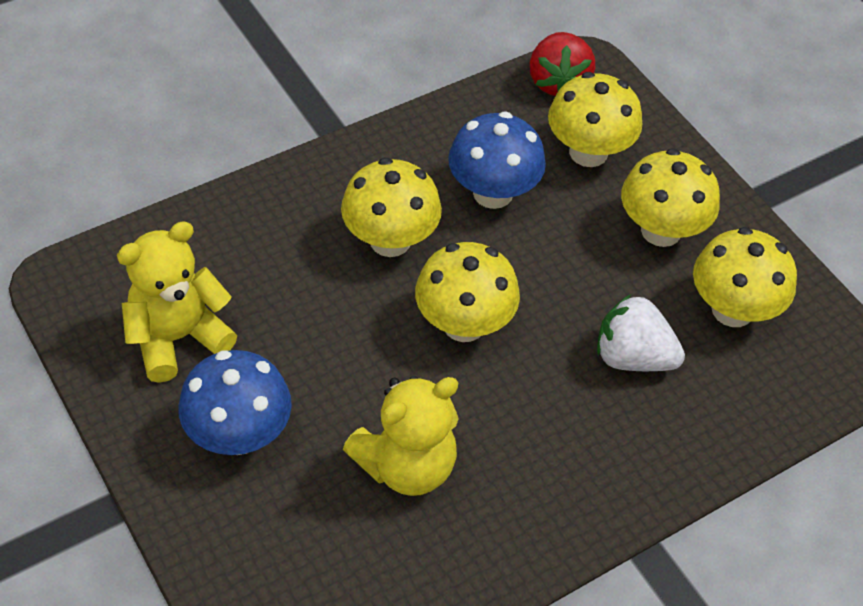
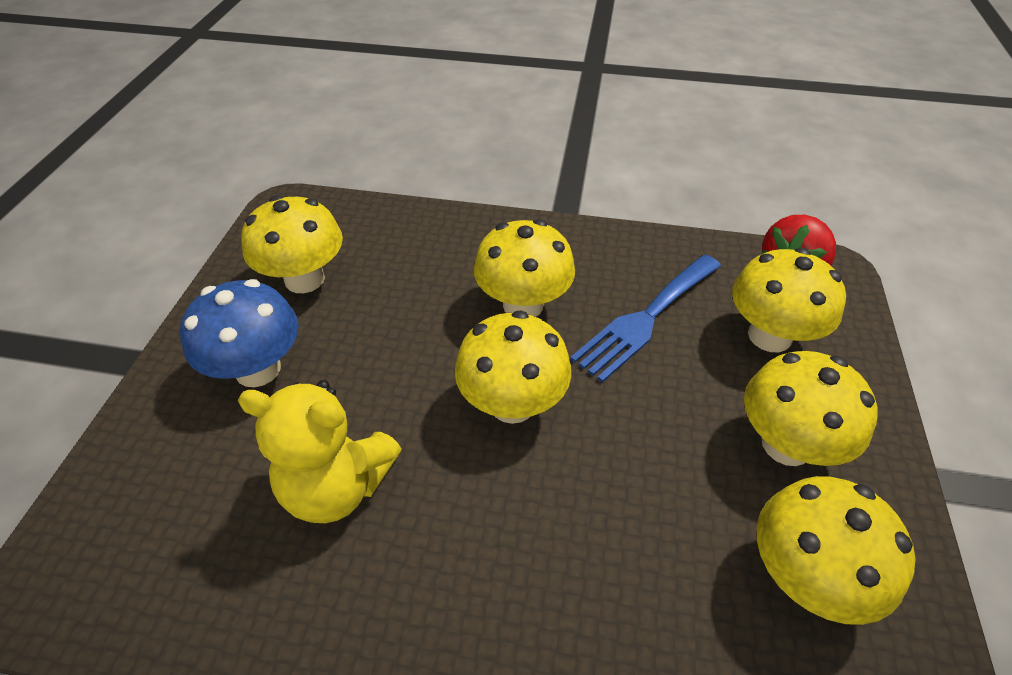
camera: 45 degrees right, 5 degrees down
(178, 338) = (304, 279): yellow teddy bear -> yellow mushroom
(493, 193) = (646, 319): blue mushroom -> blue fork
(632, 357) = (642, 545): white strawberry -> none

